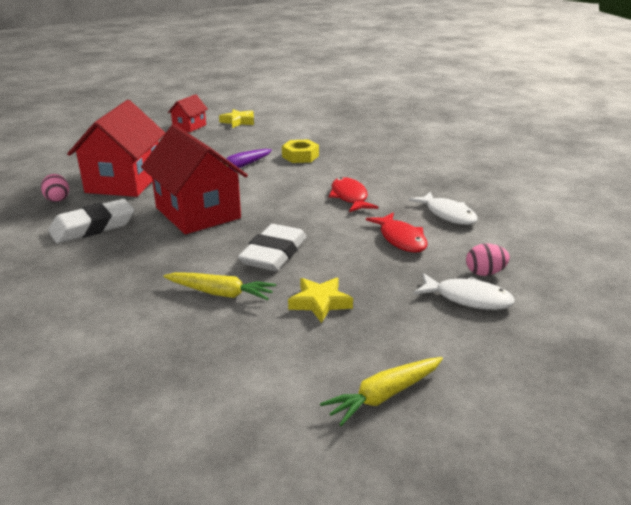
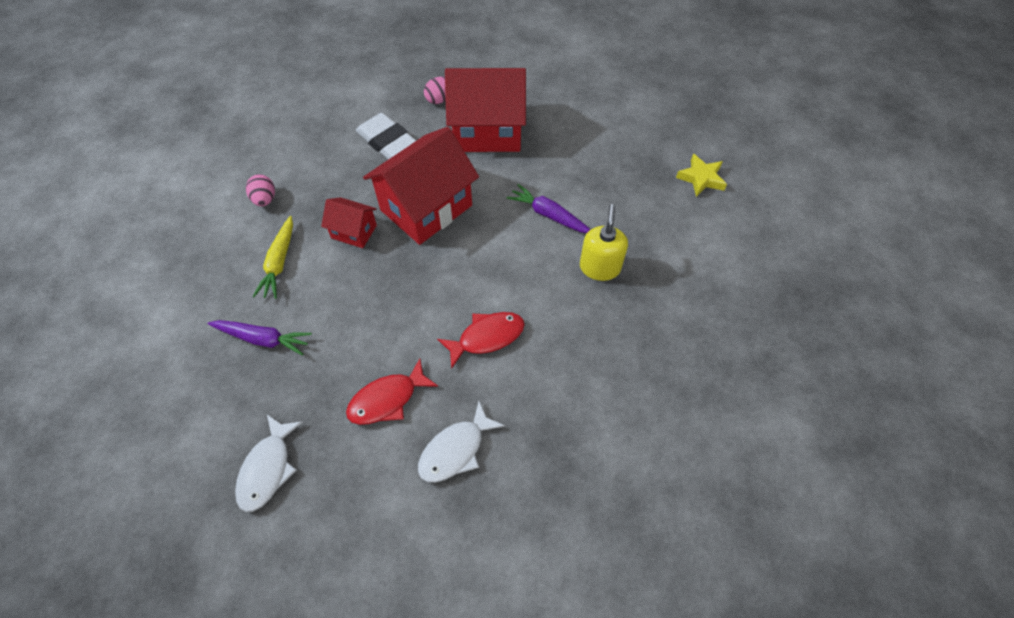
camera: 80 degrees right, 30 degrees up
(189, 127) = (662, 136): red house -> red house (354, 231)
(274, 254) = (348, 287): white eraser -> none
(300, 156) = (600, 267): yellow nut -> yellow soap dispenser
(320, 303) = (263, 339): yellow star -> purple carrot
(384, 396) = (134, 401): yellow carrot -> none
(485, 273) = (317, 488): pink egg -> pink egg (265, 199)

